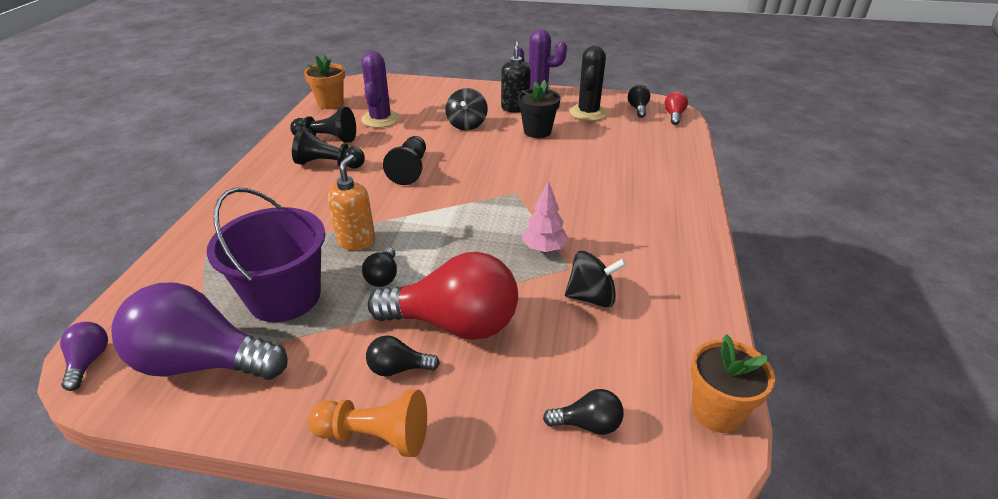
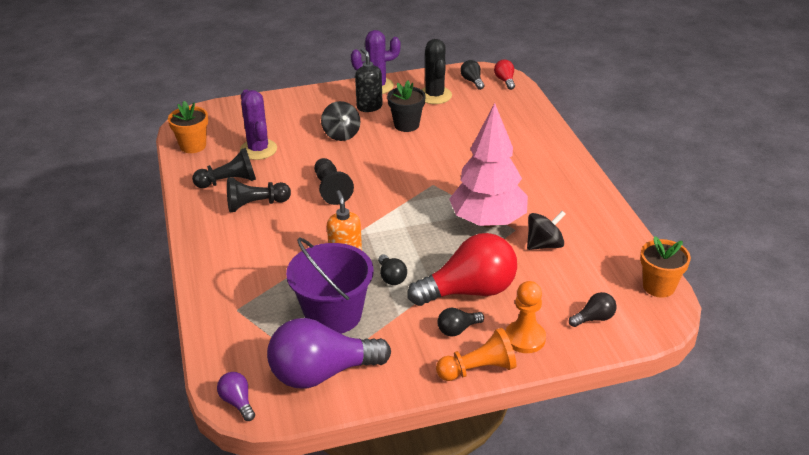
camera: 25 degrees left, 0 degrees up
(471, 415) = (525, 338): none -> orange pawn
(544, 249) = (488, 221): pink tree -> pink tree, size x2.17

